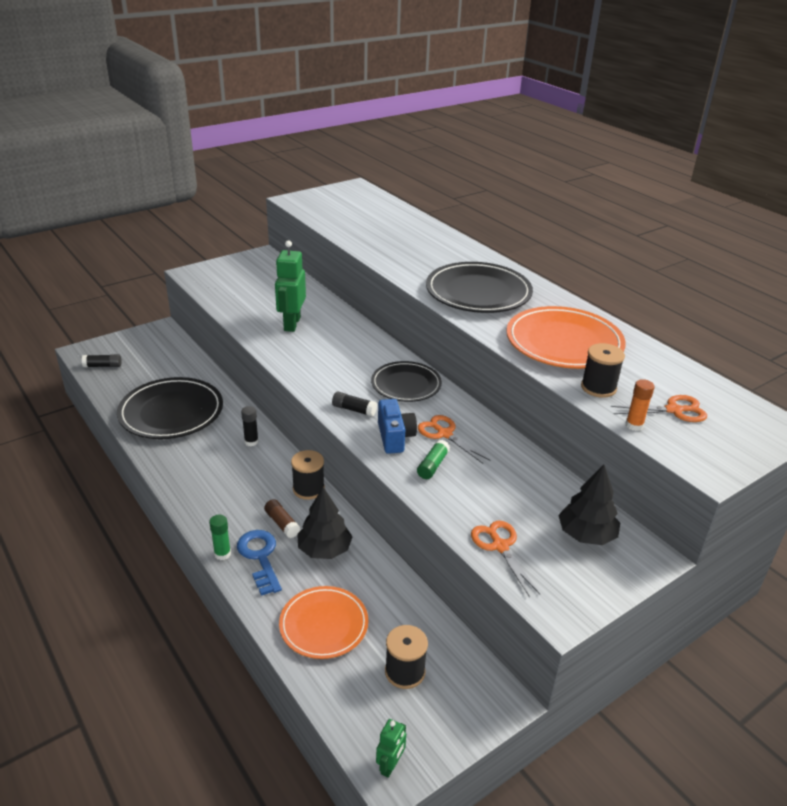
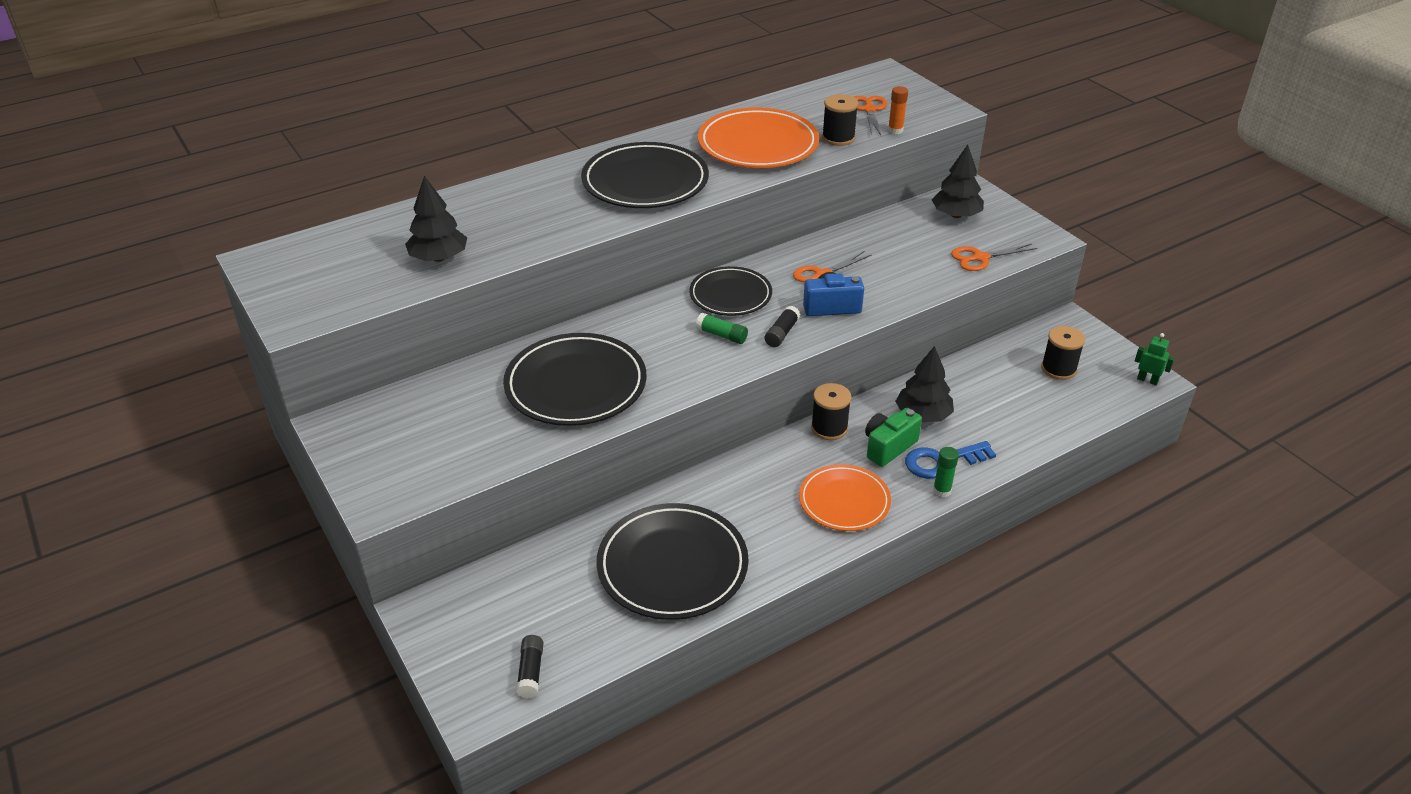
camera: 85 degrees left, 5 degrees up
(251, 442) = (741, 479): black glue stick -> none
(282, 523) = (888, 447): brown glue stick -> green camera
(291, 324) = (576, 385): green robot -> black plate
(324, 625) = (1020, 415): orange plate -> orange plate (844, 501)
(360, 230) = (439, 258): none -> black tree
(432, 465) = (875, 286): green glue stick -> green glue stick (722, 335)

